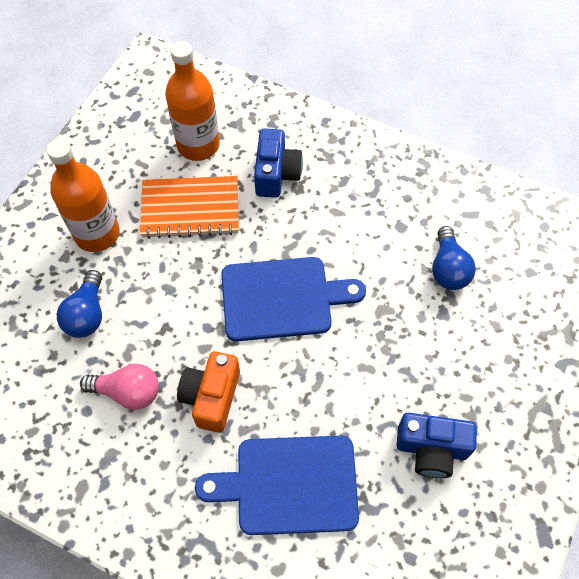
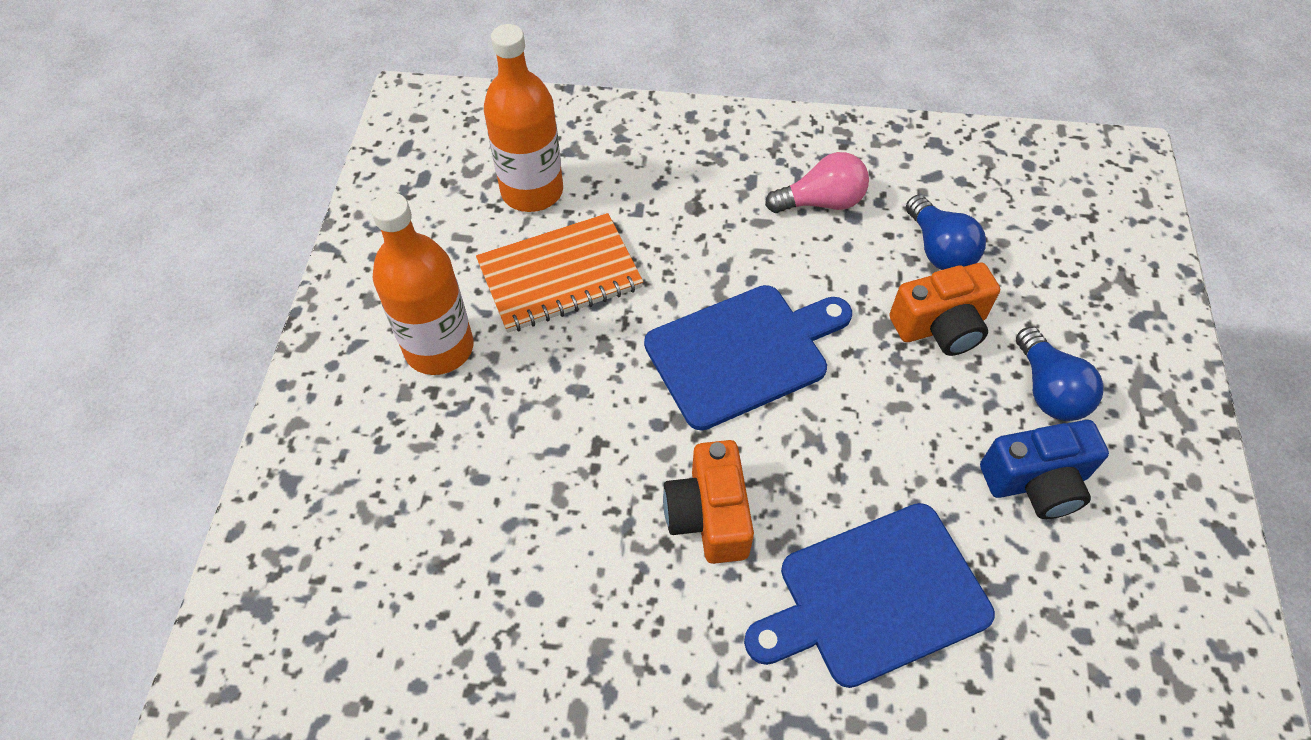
camera: 20 degrees left, 5 degrees down
(87, 314) = (474, 462): blue light bulb -> blue light bulb (1048, 390)
(128, 392) = (584, 550): pink light bulb -> pink light bulb (821, 202)
(276, 174) = (657, 198): blue camera -> none
(421, 323) = (940, 326): none -> orange camera

